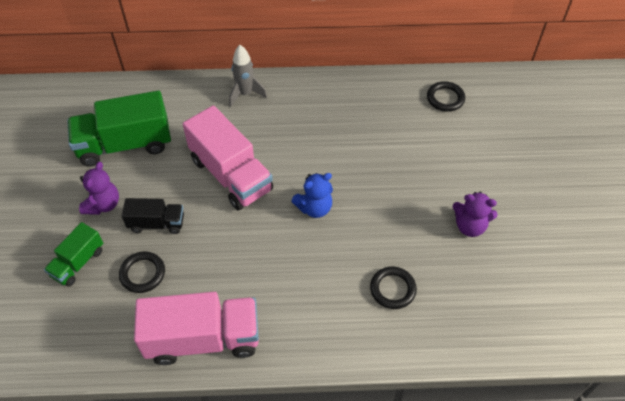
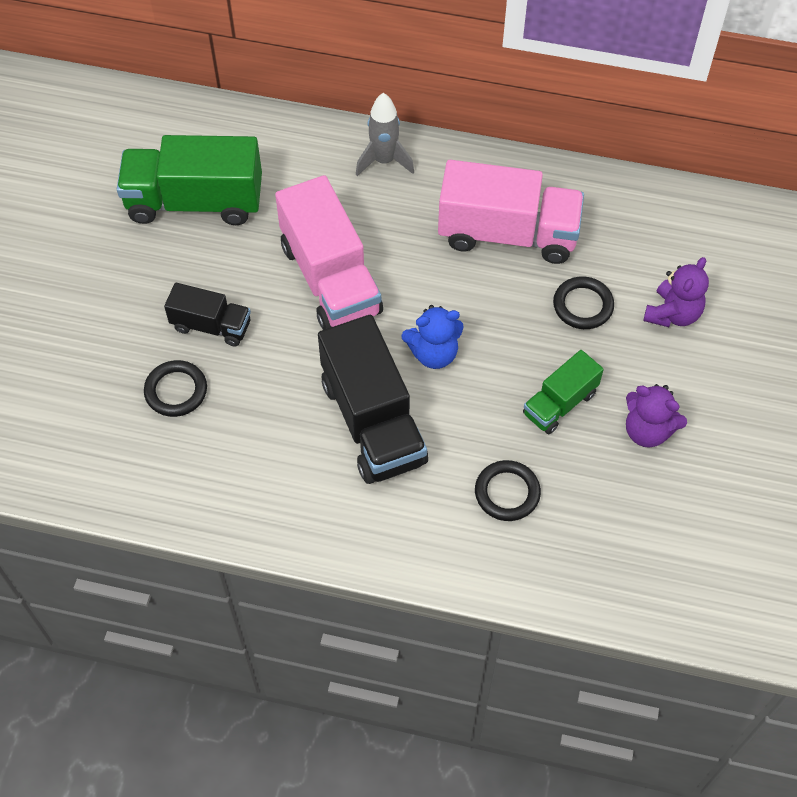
camera: 15 degrees right, 5 degrees up
(78, 263) = (96, 356): green truck -> green truck (560, 403)
(103, 204) = (146, 282): purple teddy bear -> purple teddy bear (672, 314)
(203, 338) = (233, 496): pink truck -> pink truck (507, 234)
(287, 262) = (373, 421): none -> black truck
(445, 98) = (679, 230): black ring -> black ring (583, 305)

